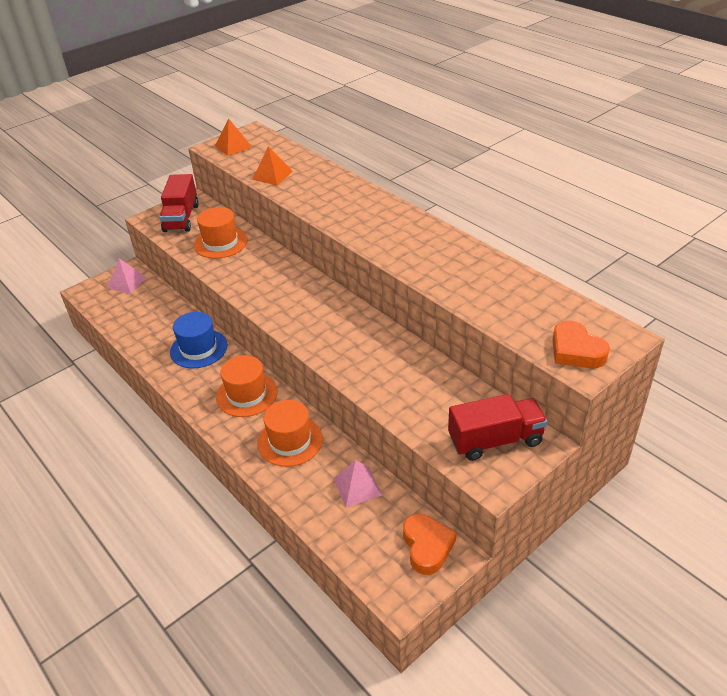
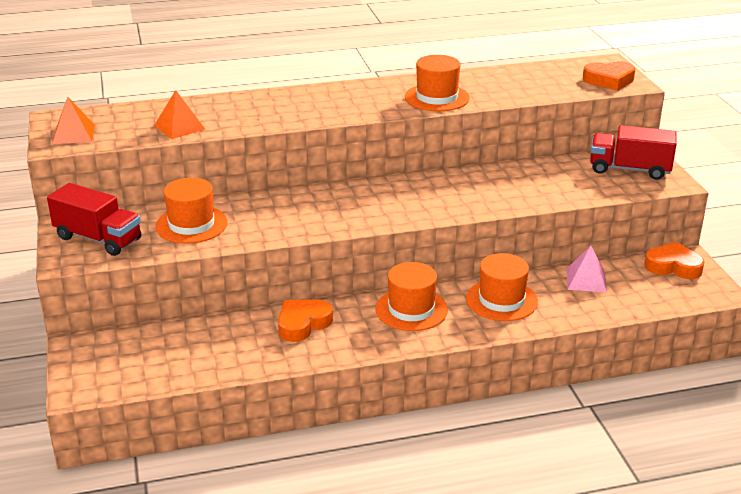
camera: 65 degrees left, 10 degrees down
(126, 282) = (102, 352): pink pyramid -> none
(198, 349) = (303, 324): blue hat -> orange heart
(426, 261) = (437, 97): none -> orange hat
(495, 440) = (629, 169): red truck -> red truck turned 90 degrees counterclockwise

